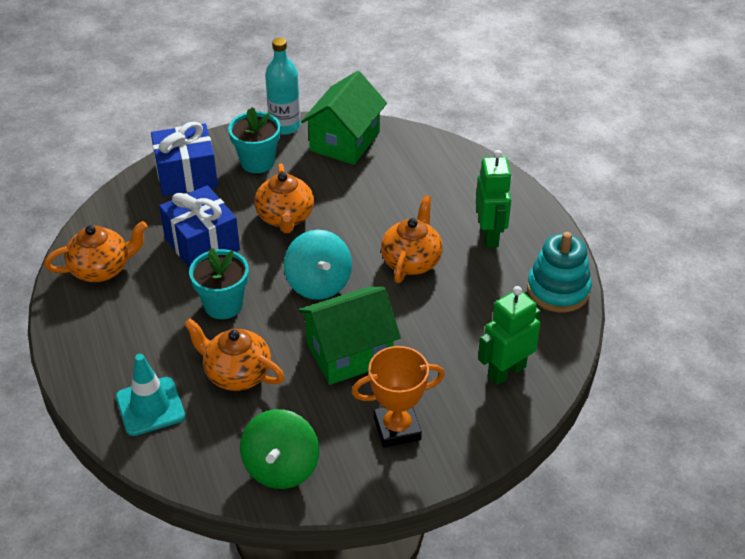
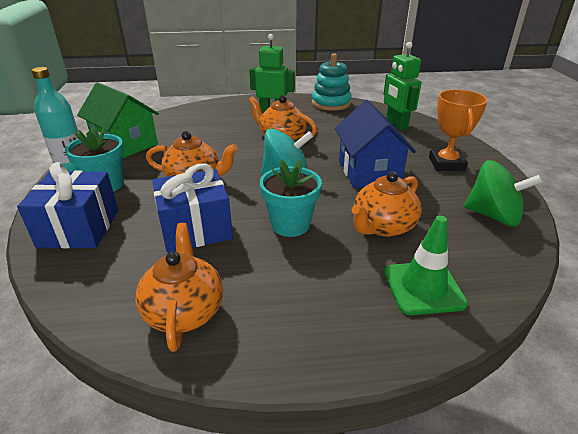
camera: 75 degrees left, 10 degrees down
(150, 406) = (423, 287): turquoise traffic cone -> green traffic cone
(349, 353) = (369, 172): green house -> blue house

